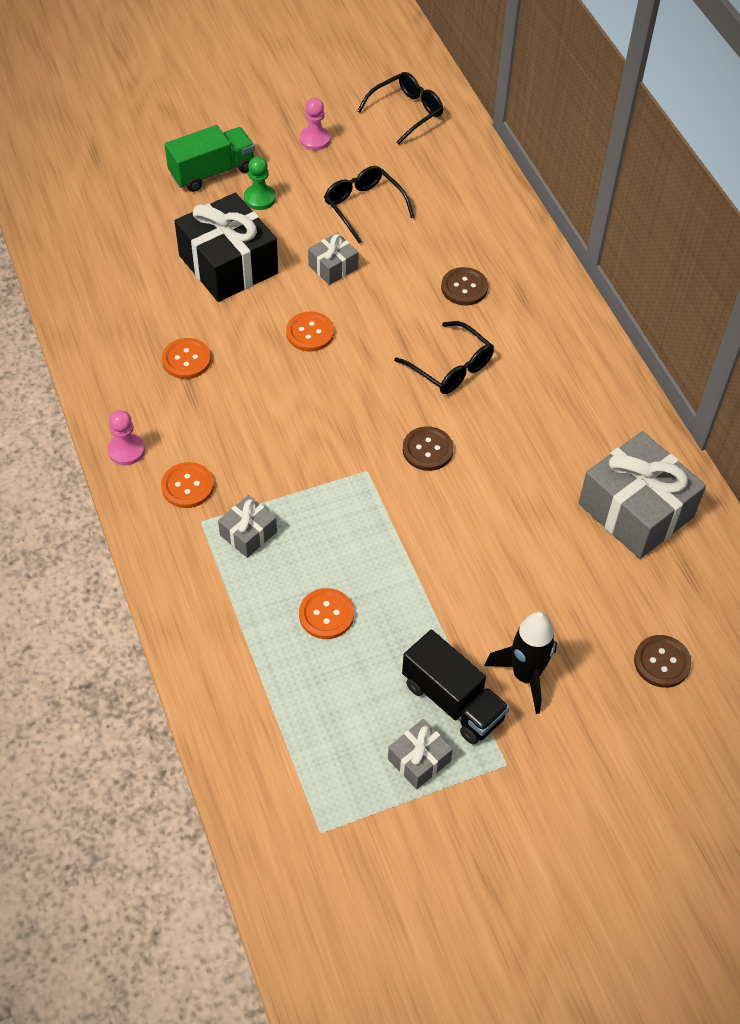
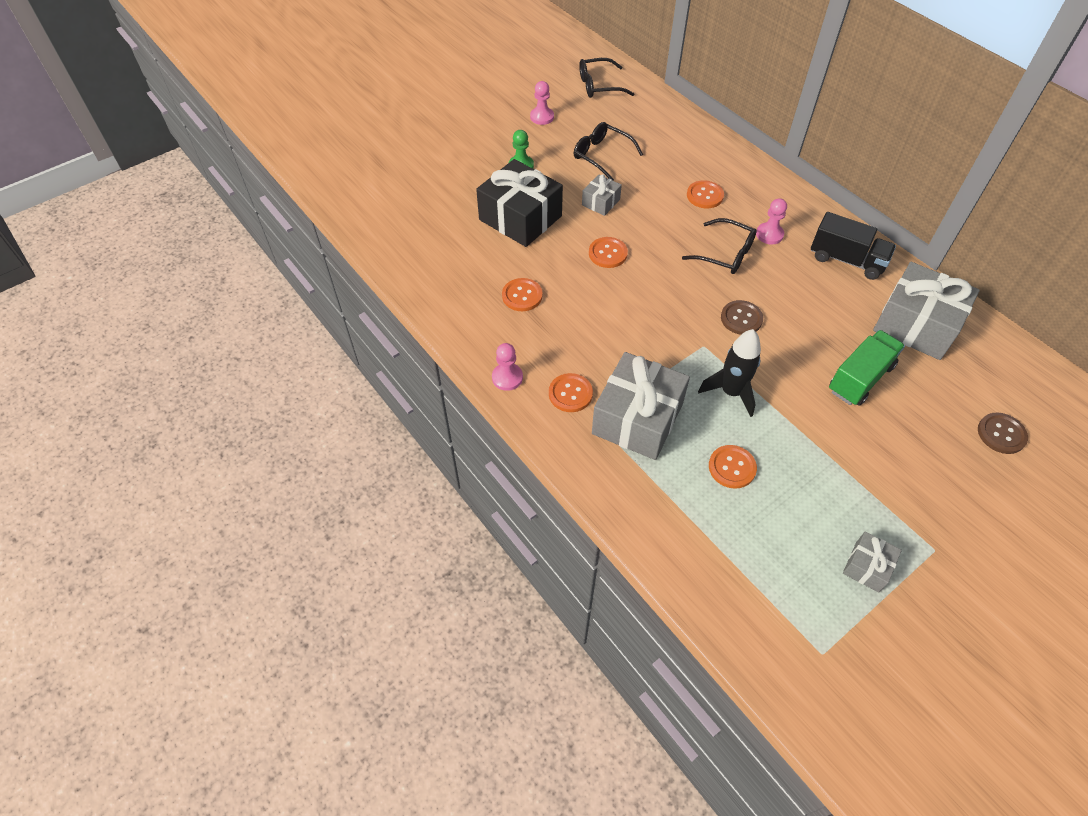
camera: 15 degrees left, 0 degrees up
(212, 172) = (475, 155): green truck -> green truck (860, 378)
(248, 533) = (637, 419): grey gift -> grey gift, size x2.06
(406, 112) = (599, 85): black glasses -> black glasses turned 135 degrees counterclockwise
(453, 701) = (866, 510): black truck -> black truck (846, 260)
(464, 288) = (704, 195): brown button -> orange button
(518, 356) = (769, 234): none -> pink pawn
(525, 675) = (909, 473): black rocket -> black rocket (731, 392)

